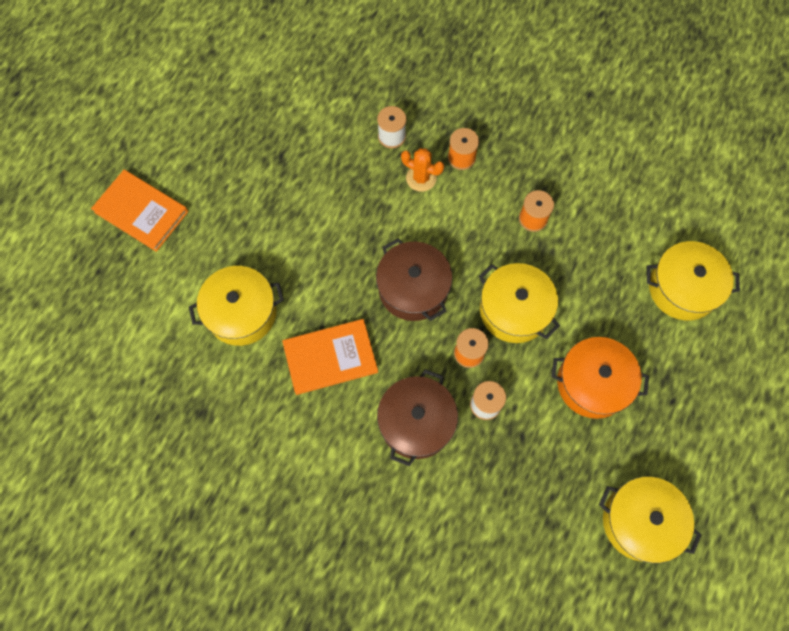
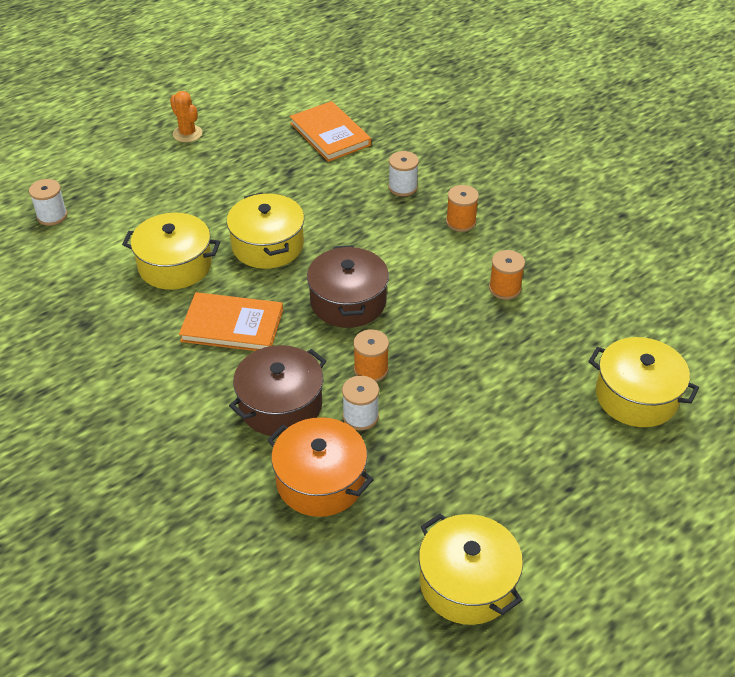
camera: 25 degrees right, 25 degrees down
(91, 303) = (52, 216): none -> white spool
(141, 212) = (141, 170): orange book -> orange book (330, 134)
(421, 178) = (411, 224): orange cactus -> orange cactus (187, 134)
(514, 310) = (440, 352): yellow pot -> yellow pot (267, 245)
(592, 383) = (487, 440): orange pot -> orange pot (320, 481)

